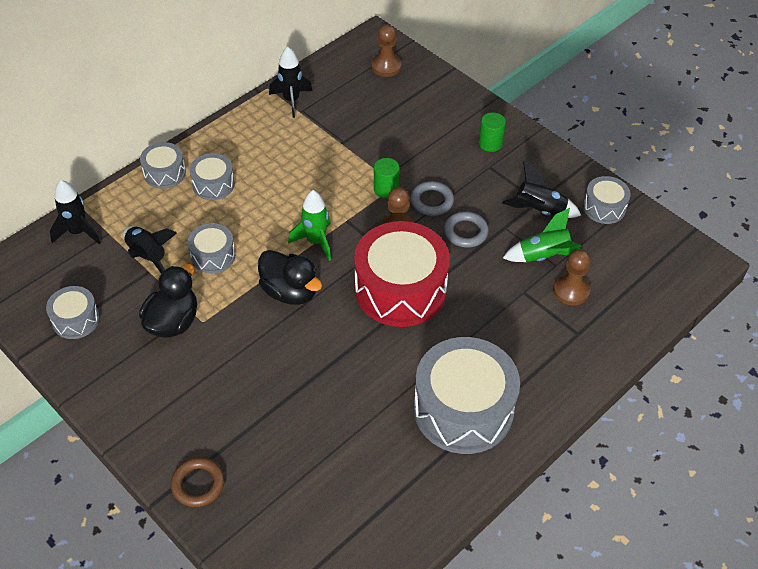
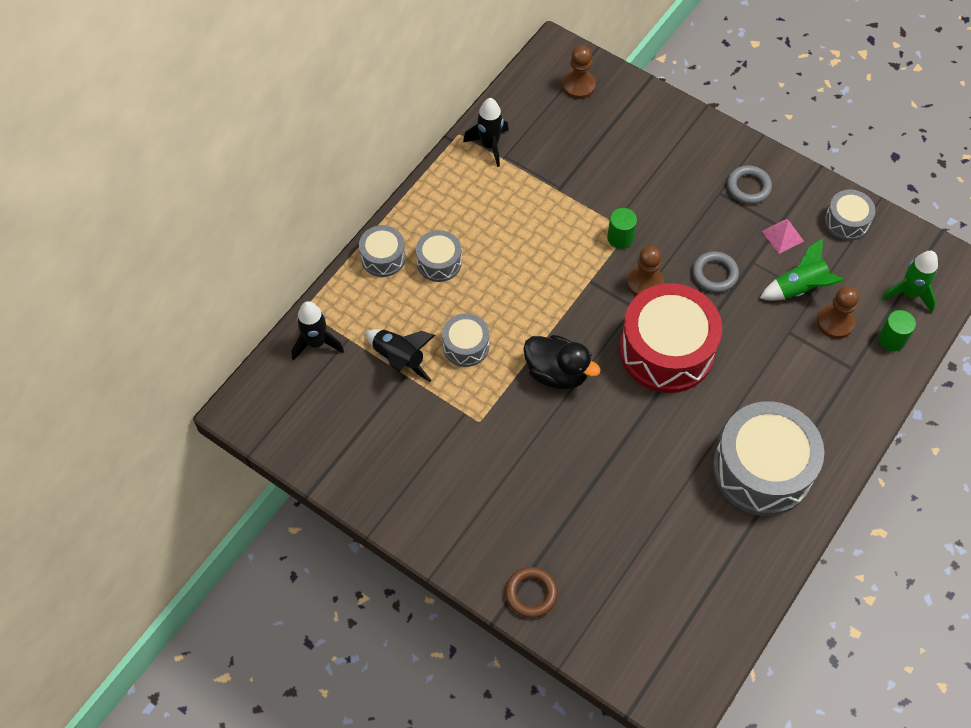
camera: 10 degrees left, 10 degrees up
(76, 319) = (350, 443): grey drum -> none
(173, 322) = (449, 427): black duck -> none
(316, 242) = (566, 311): green rocket -> green rocket (909, 294)
(432, 201) = (671, 244): grey ring -> grey ring (748, 187)
(490, 143) = (713, 164): green cylinder -> green cylinder (892, 339)
(539, 210) = (782, 236): black rocket -> pink pyramid

